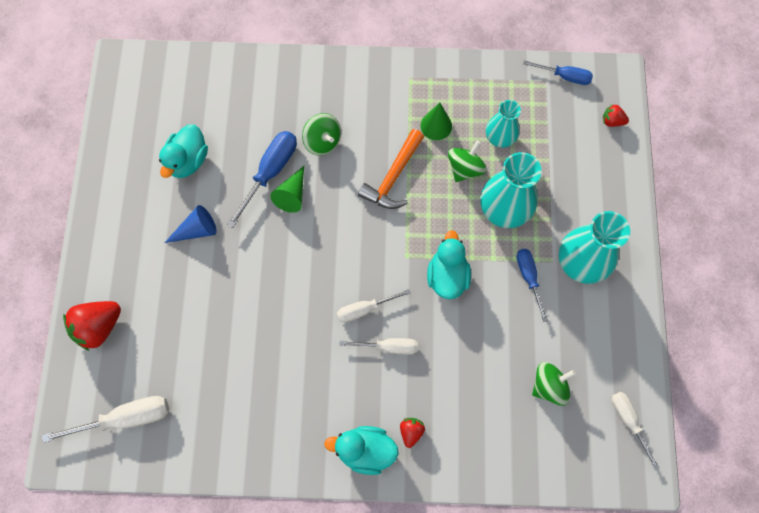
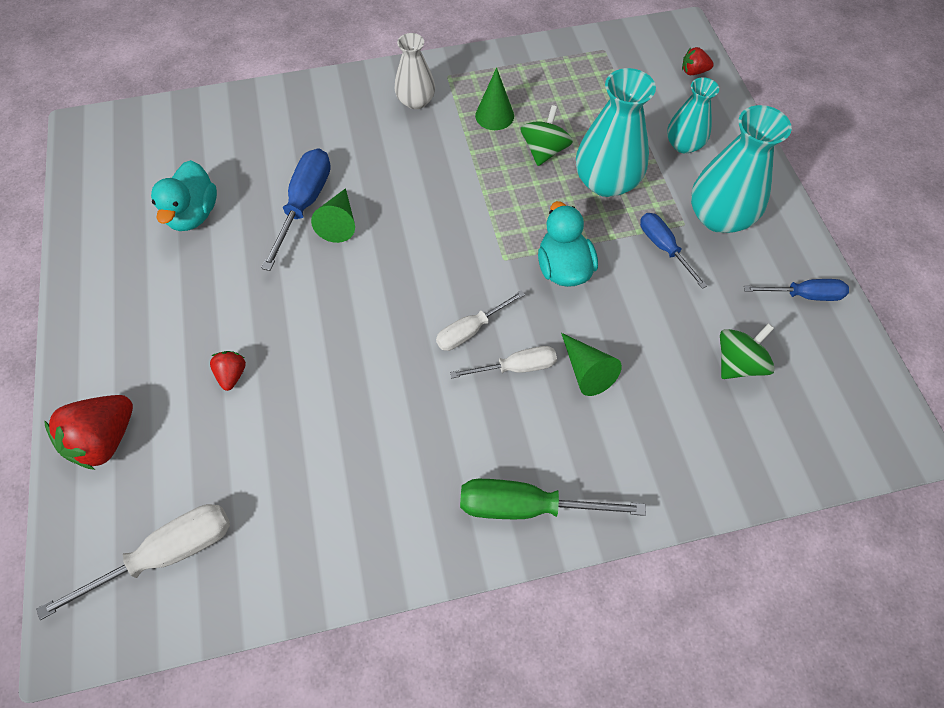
camera: 15 degrees left, 10 degrees down
(197, 230) = (222, 289): blue cone -> none
(322, 141) = (362, 159): green spinning top -> none
(365, 450) = (526, 506): turquoise duck -> green screwdriver
(378, 97) = (416, 101): none -> white vase
(393, 177) = (460, 178): orange hammer -> none
(411, 431) = (581, 465): red strawberry -> red strawberry (232, 375)
(437, 362) = (586, 371): none -> green cone
(500, 137) = (573, 112): turquoise vase -> turquoise vase (683, 144)
(564, 76) = (623, 41): blue screwdriver -> blue screwdriver (804, 295)
(628, 421) = (852, 380): white screwdriver -> none

